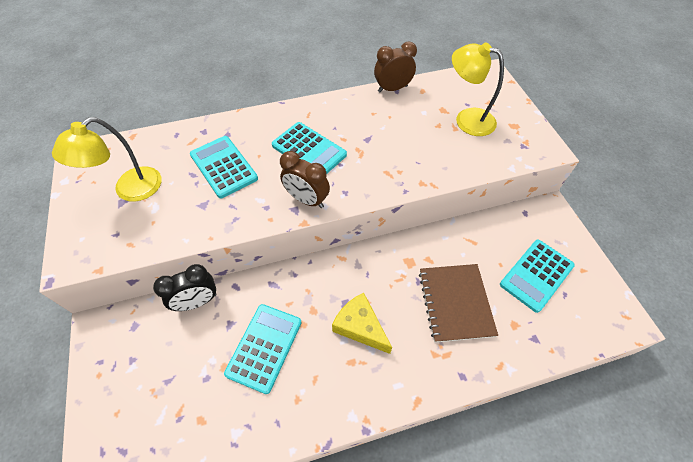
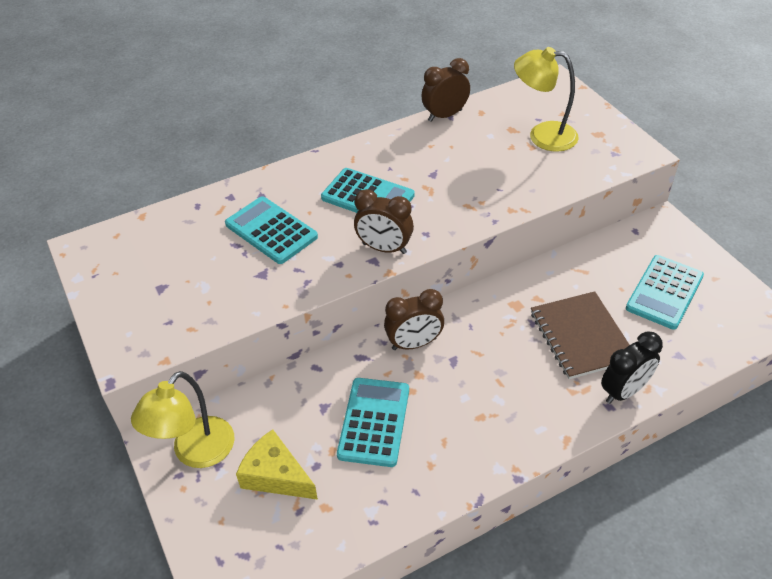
camera: 10 degrees left, 10 degrees down
(130, 190) = (166, 274): yellow lamp -> yellow lamp (196, 453)
(197, 302) = (275, 391): black clock -> black clock (623, 391)
(318, 281) = (414, 344): none -> brown clock
(360, 327) = (479, 380): yellow cheese -> yellow cheese (276, 475)

